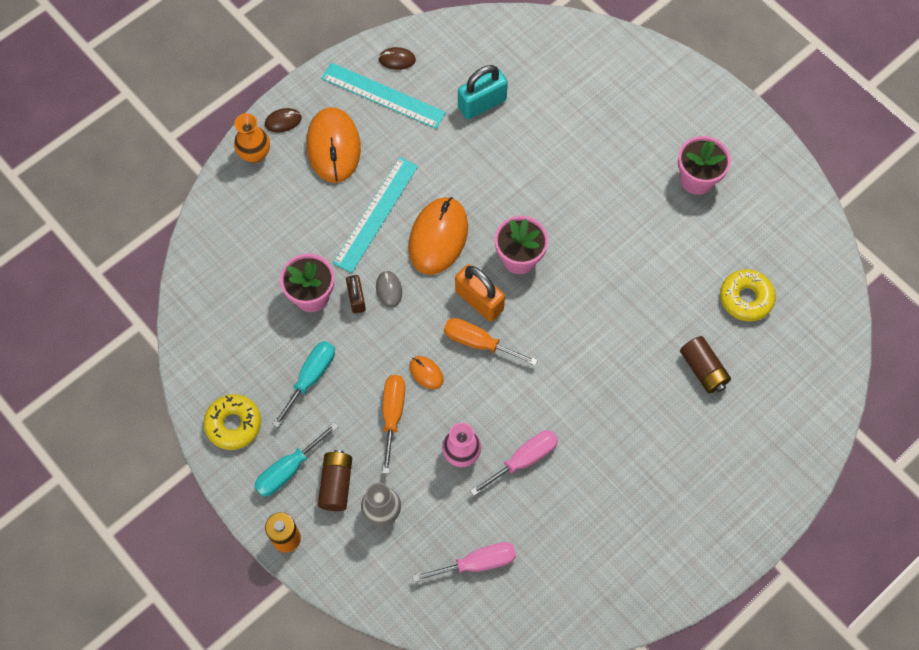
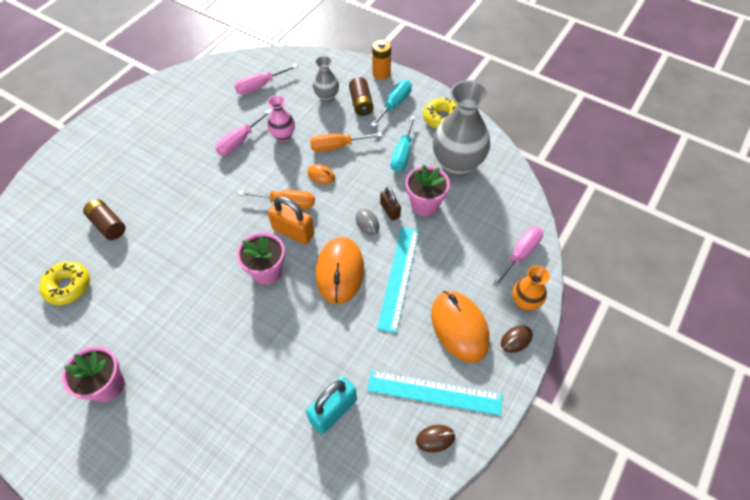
camera: 165 degrees right, 10 degrees down
(232, 205) = (520, 254): none -> pink screwdriver
(248, 342) = (457, 165): none -> grey vase
(393, 415) = (337, 146): orange screwdriver -> orange screwdriver turned 90 degrees clockwise

